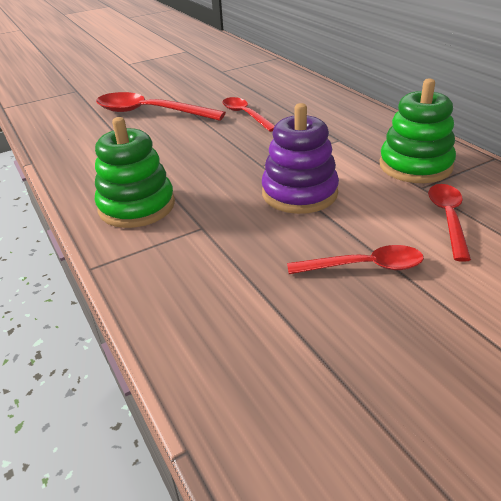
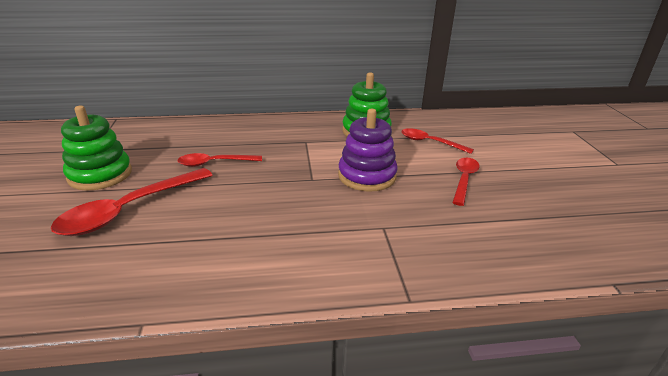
camera: 70 degrees left, 5 degrees down
(137, 206) = (325, 255): green stacking toy -> green stacking toy (100, 175)

